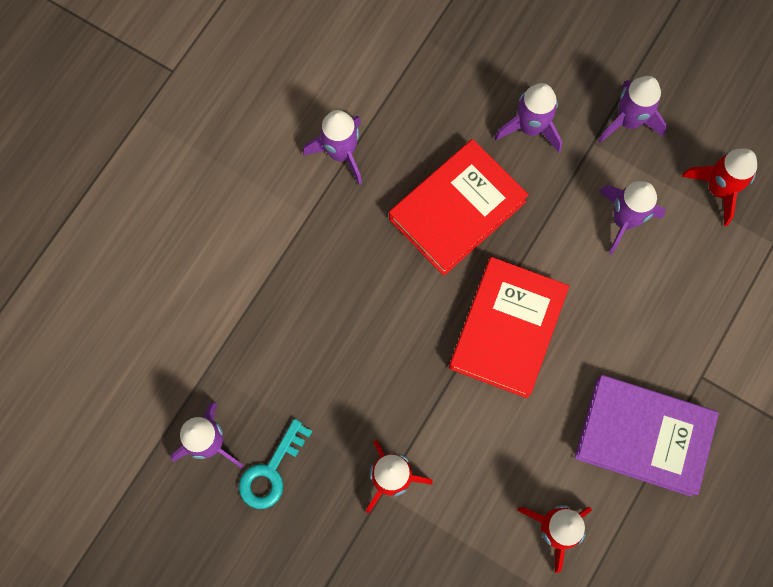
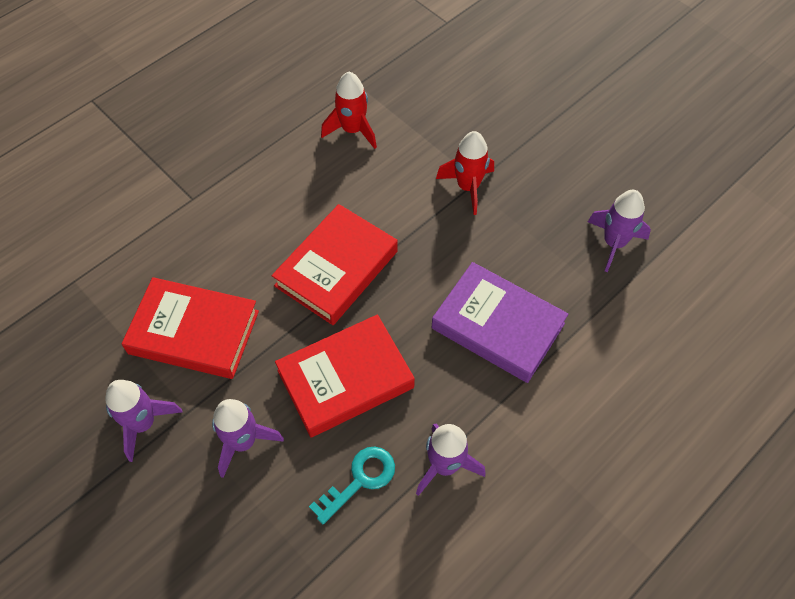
camera: 165 degrees left, 15 degrees down
(271, 471) = (564, 213): turquoise key -> turquoise key (359, 480)
(624, 220) = (194, 332): purple rocket -> red book
(643, 436) = (259, 170): purple book -> purple book (498, 326)
(718, 189) = (94, 337): red rocket -> none

